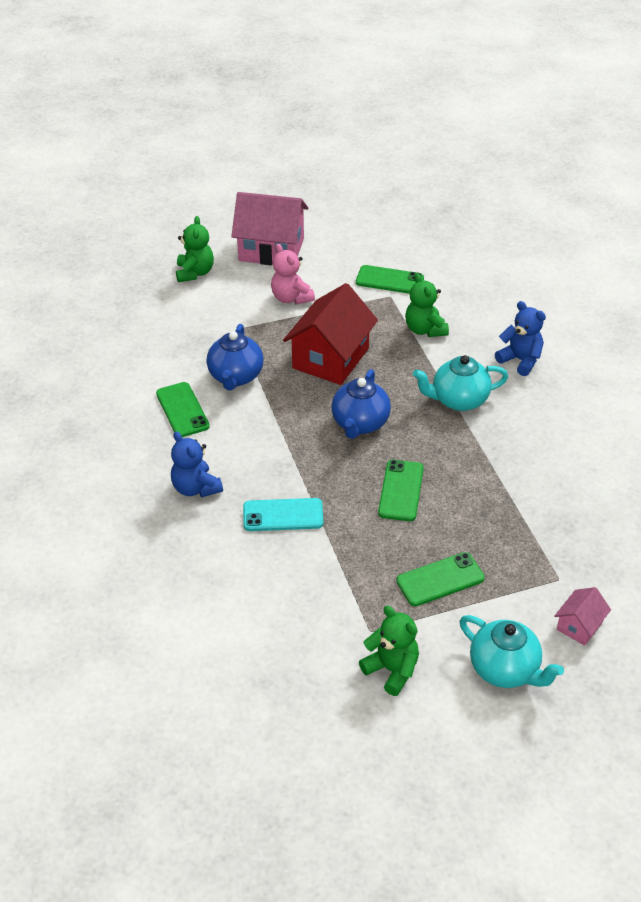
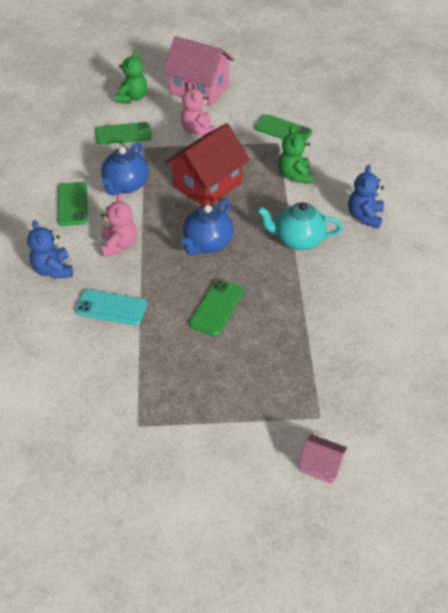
camera: 15 degrees right, 5 degrees up
(259, 445) = (119, 245): none -> pink teddy bear
(392, 670) = (140, 465): green teddy bear -> none
(440, 580) = (216, 394): green phone -> green phone (123, 134)
(505, 670) = (238, 490): turquoise teapot -> none
(520, 360) = (364, 216): blue teddy bear -> blue teddy bear turned 135 degrees counterclockwise
(579, 626) = (320, 465): pink house -> pink house turned 60 degrees clockwise

